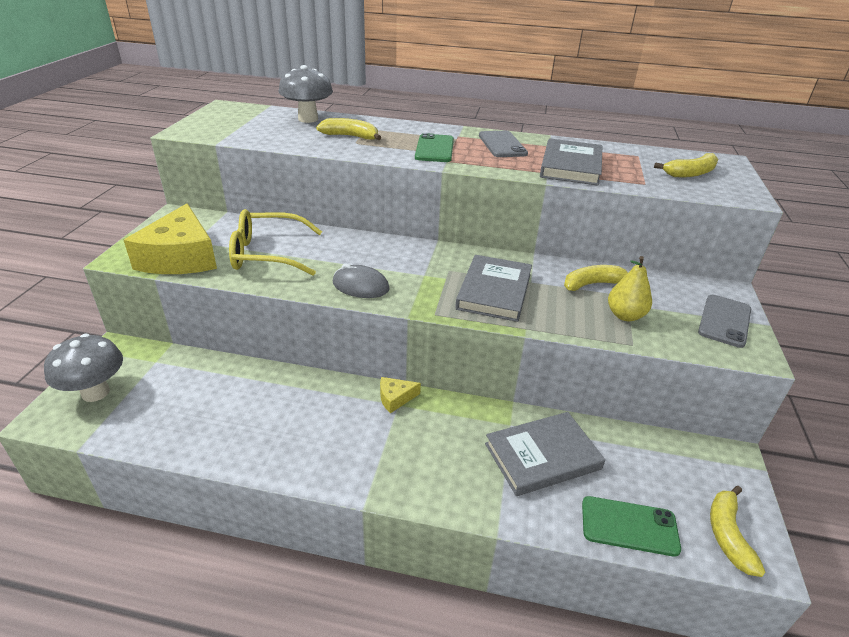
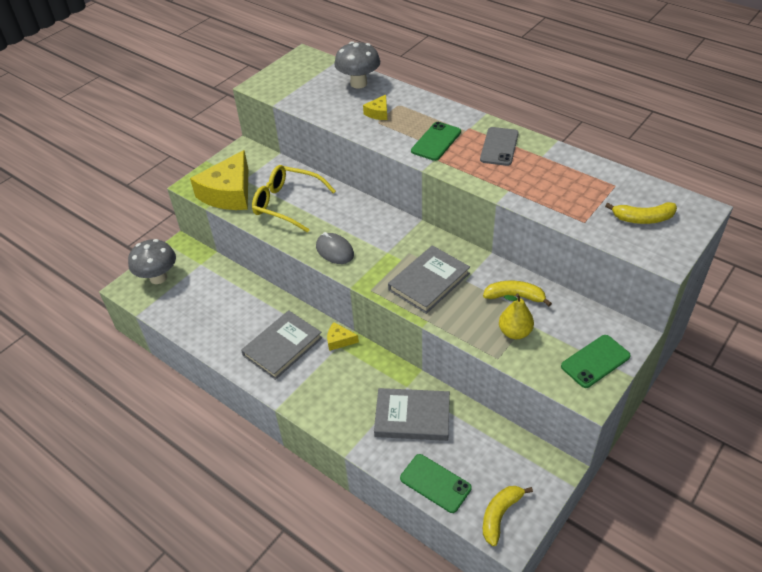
camera: 30 degrees right, 10 degrees up
(350, 136) = (378, 113): yellow banana -> yellow cheese
(570, 166) = (536, 186): grey book -> grey book (282, 347)
(724, 321) = (595, 361): grey phone -> green phone

